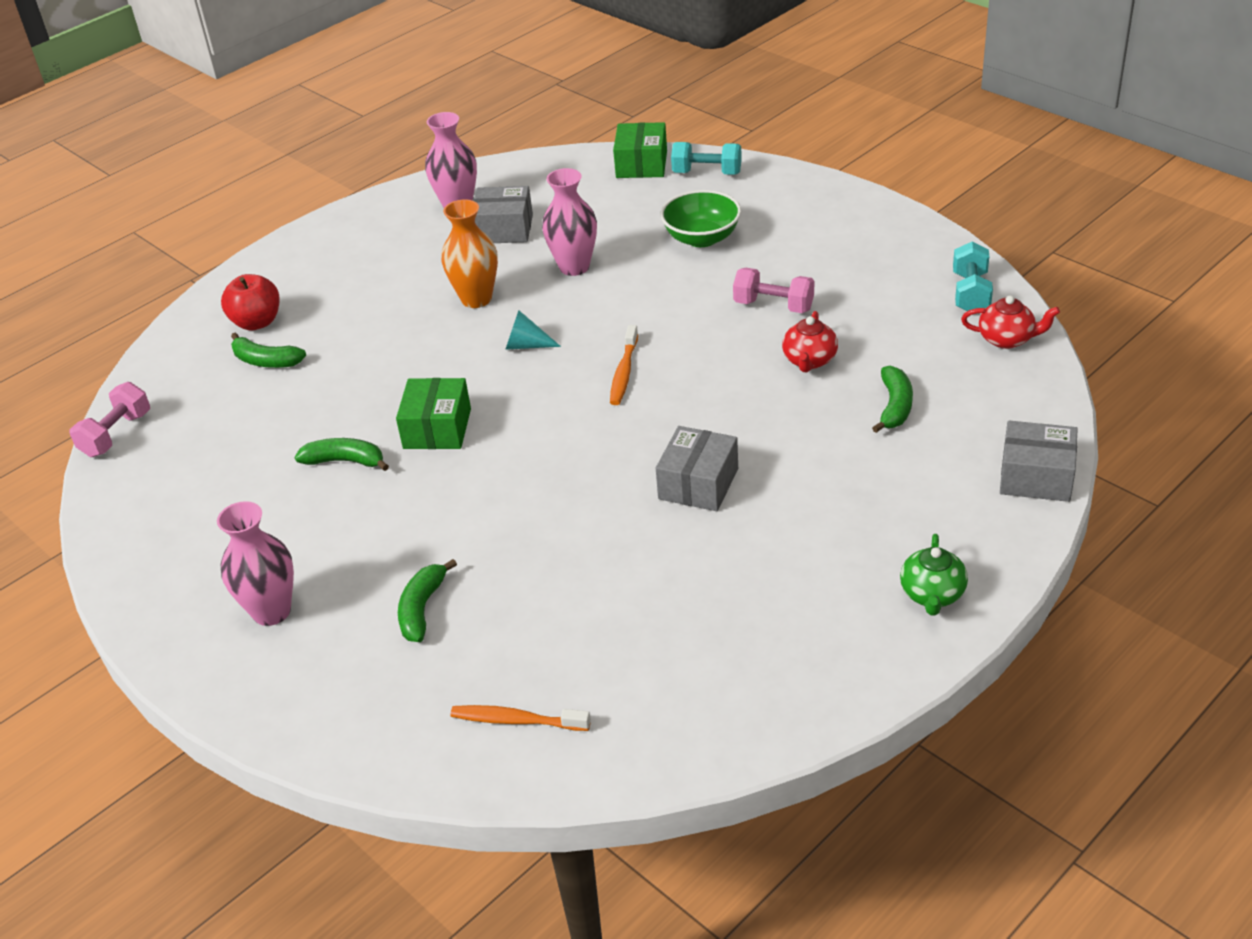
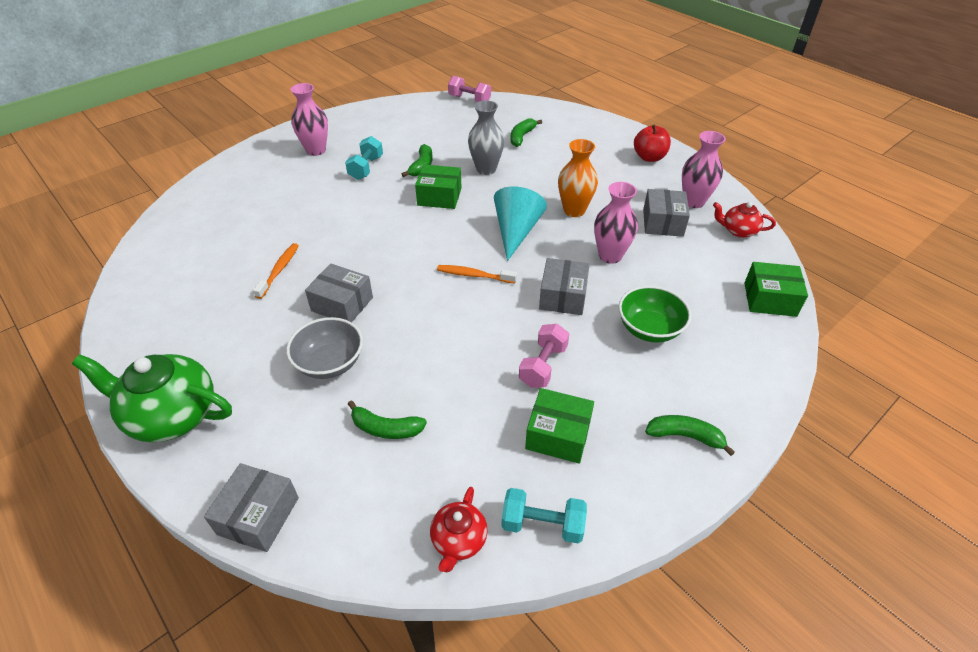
camera: 90 degrees right, 5 degrees up
(257, 322) = (560, 132): red apple -> red apple (649, 157)
(361, 389) = (486, 169): none -> grey vase
(422, 609) = (291, 194): green banana -> green banana (685, 436)
(516, 720) = (193, 225): orange toothbrush -> orange toothbrush (279, 270)
(526, 345) = (516, 231): turquoise cone -> turquoise cone, size x1.86
(656, 298) = (563, 296): none -> grey box
(707, 173) = (760, 341): turquoise dumbbell -> turquoise dumbbell (366, 168)
(809, 360) = (462, 380): red teapot -> red teapot (738, 231)
(809, 471) = (330, 363): none -> grey bowl
(866, 290) = (558, 435): none -> green box
(932, 594) = (172, 415): green teapot -> green teapot, size x1.89

